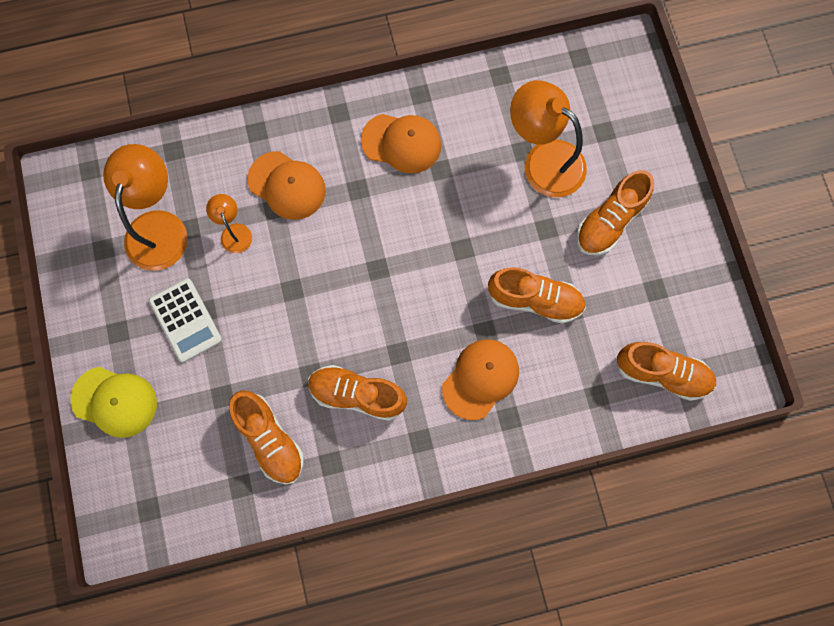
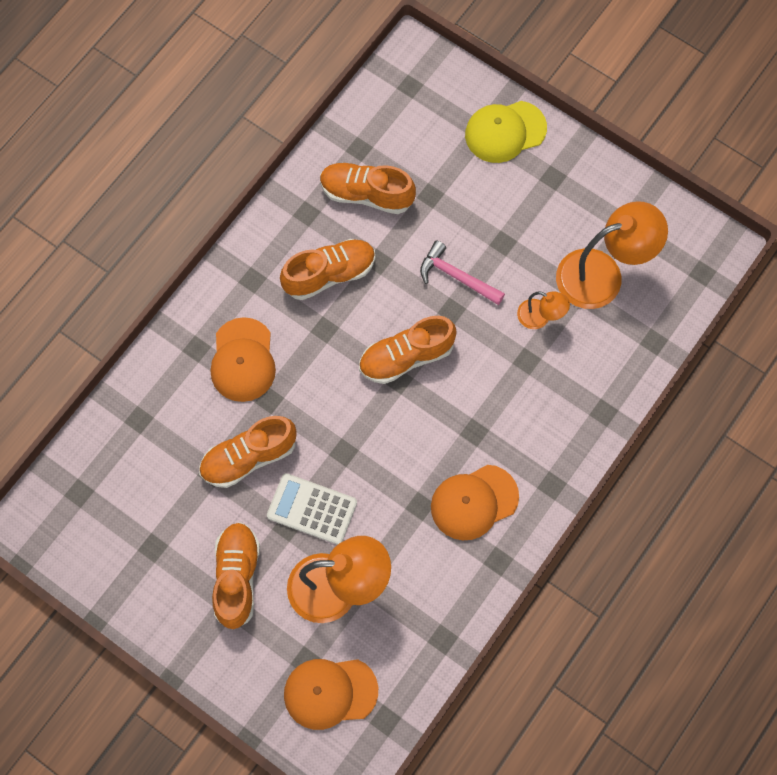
camera: 140 degrees right, 5 degrees down
(159, 227) = (602, 274): orange lamp -> orange lamp turned 75 degrees counterclockwise
(185, 320) = (510, 224): white calculator -> white calculator (312, 509)
(264, 313) = (456, 276): none -> pink hammer
(287, 185) = (534, 388): orange cap -> orange cap (330, 692)
(662, 373) = (97, 479): orange shoe -> orange shoe (406, 357)

